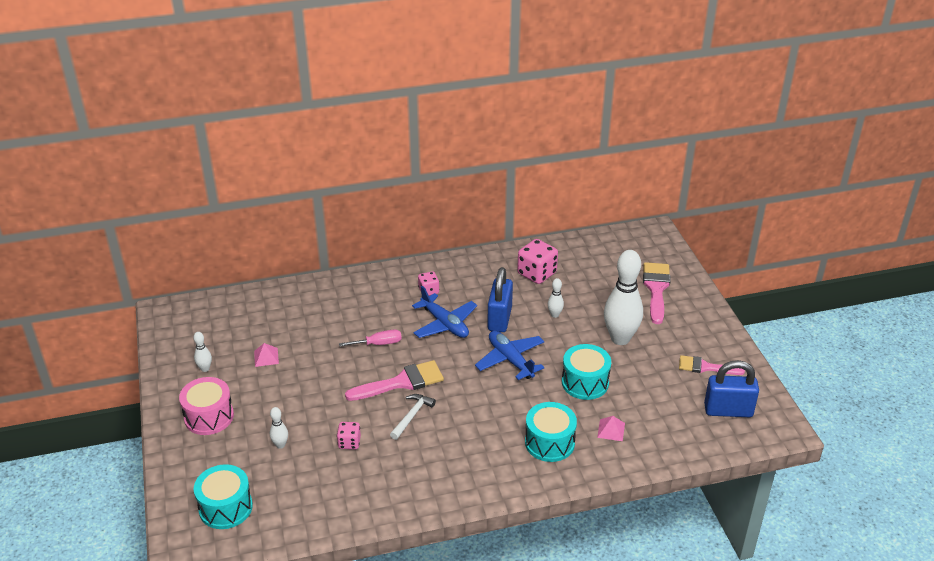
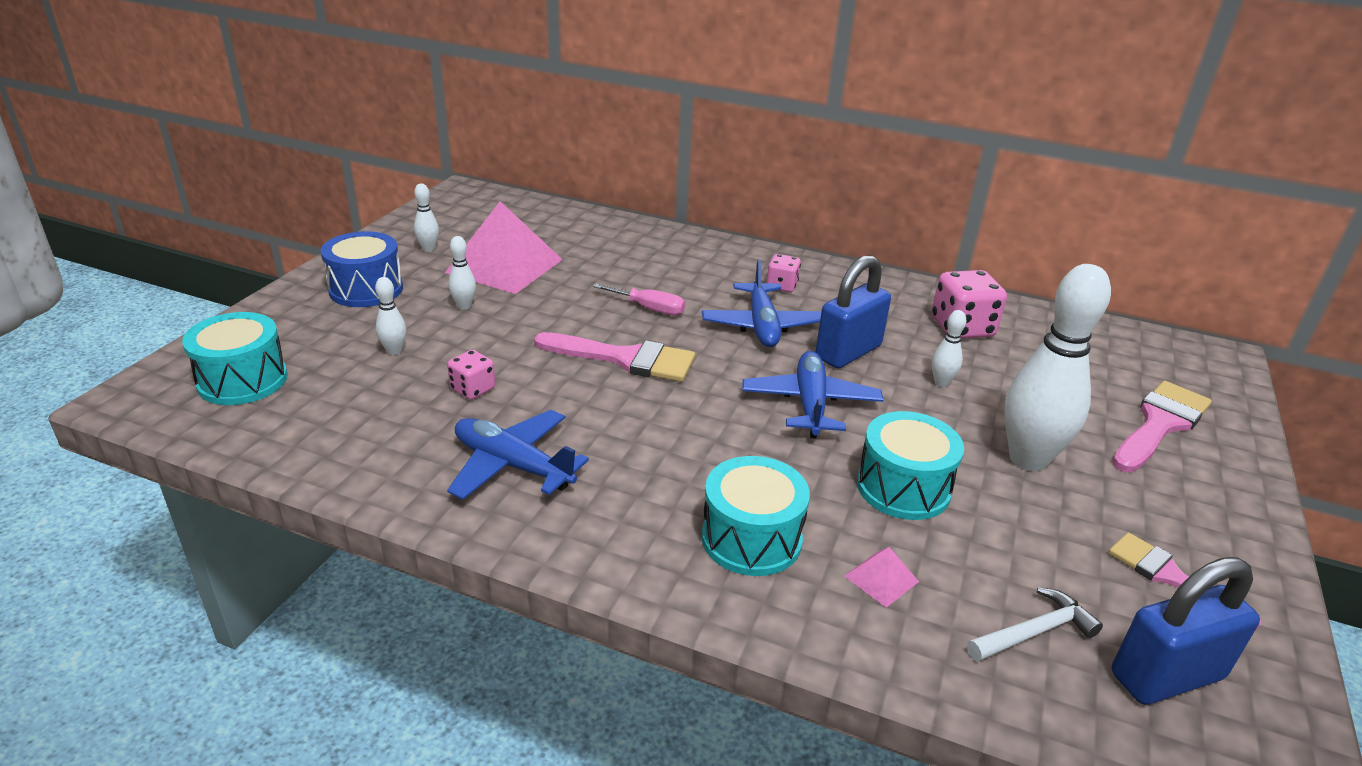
camera: 35 degrees right, 5 degrees down
(209, 417) = (366, 289): pink drum -> blue drum
(266, 357) = (504, 266): pink pyramid -> pink pyramid, size x2.44
(279, 396) = (464, 306): none -> white bowling pin
(412, 416) = (590, 400): white hammer -> white hammer (1034, 632)
(417, 470) = (513, 465): none -> blue plane
(728, 410) = (1166, 676): blue padlock -> blue padlock turned 60 degrees counterclockwise

